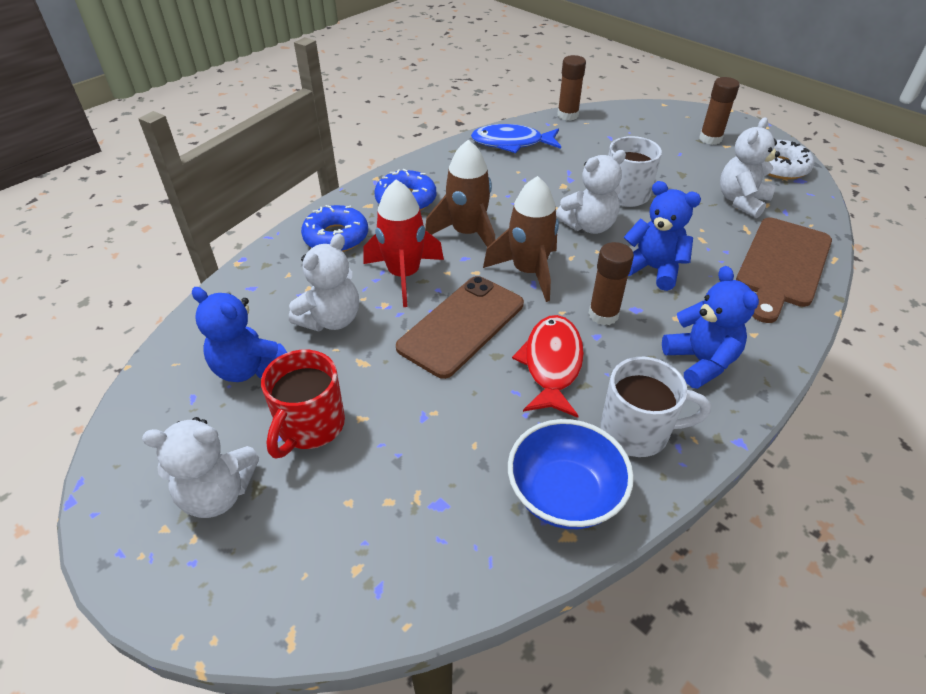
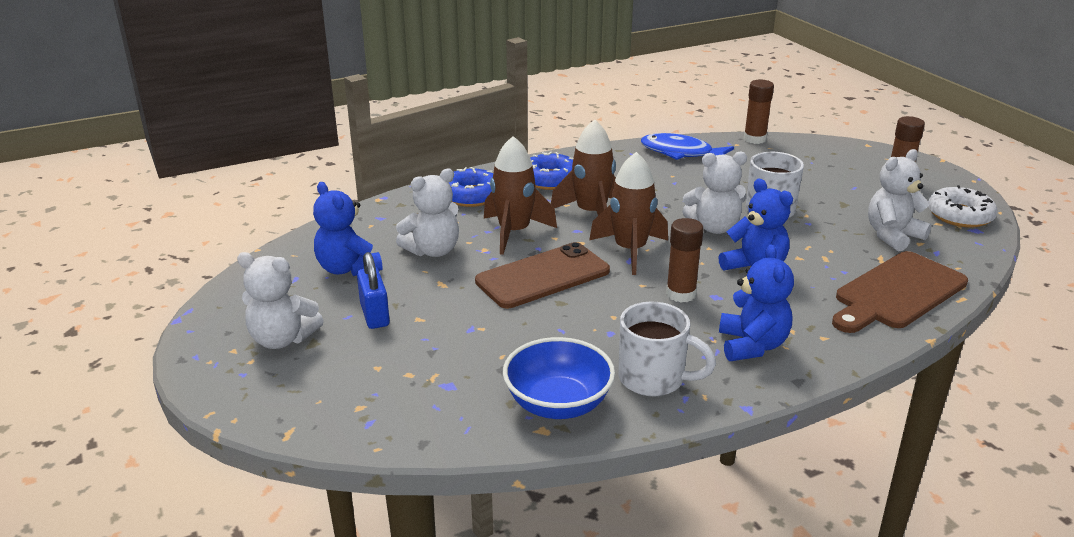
camera: 20 degrees right, 15 degrees down
(310, 426) = (375, 315): red mug -> blue padlock
(404, 275) = (514, 232): red rocket -> brown rocket
(552, 364) = (607, 318): red fish -> none

